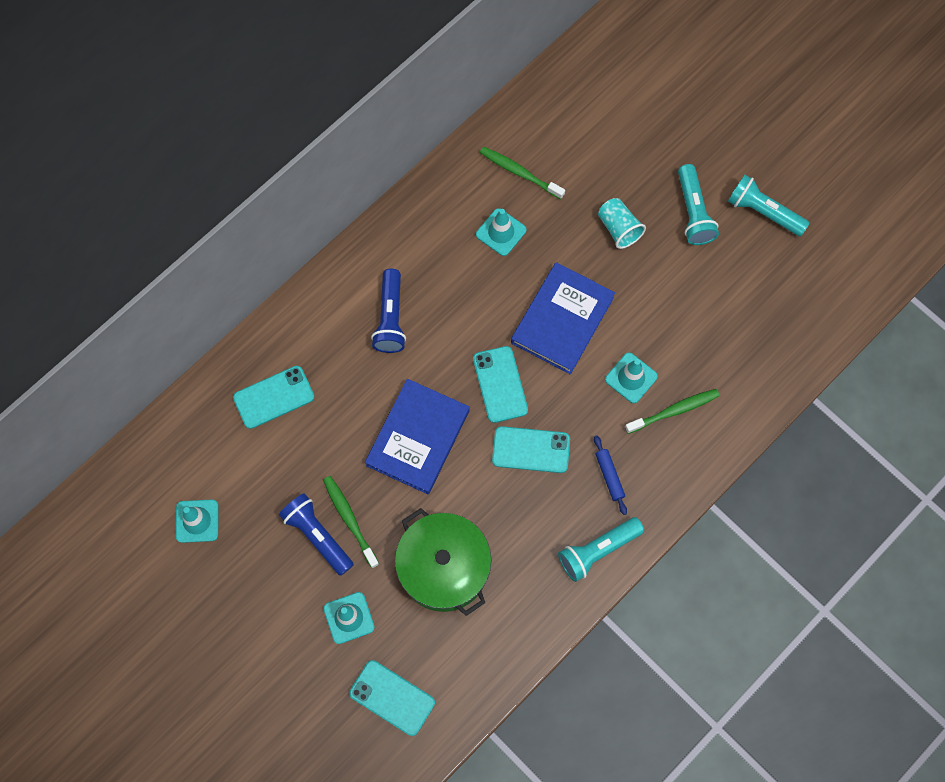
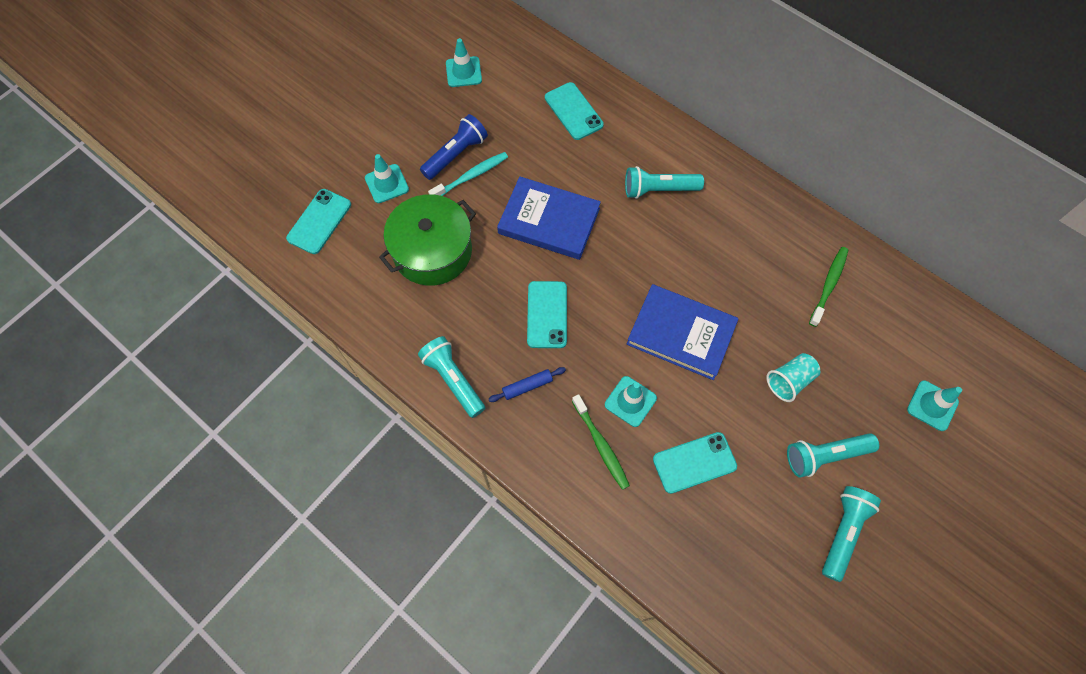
camera: 85 degrees right, 5 degrees down
(349, 520) = (471, 176): green toothbrush -> turquoise toothbrush
(390, 318) = (659, 189): blue flashlight -> turquoise flashlight
(500, 384) = (608, 284): turquoise phone -> turquoise phone (694, 462)
(501, 232) = (762, 273): turquoise traffic cone -> turquoise traffic cone (932, 405)

